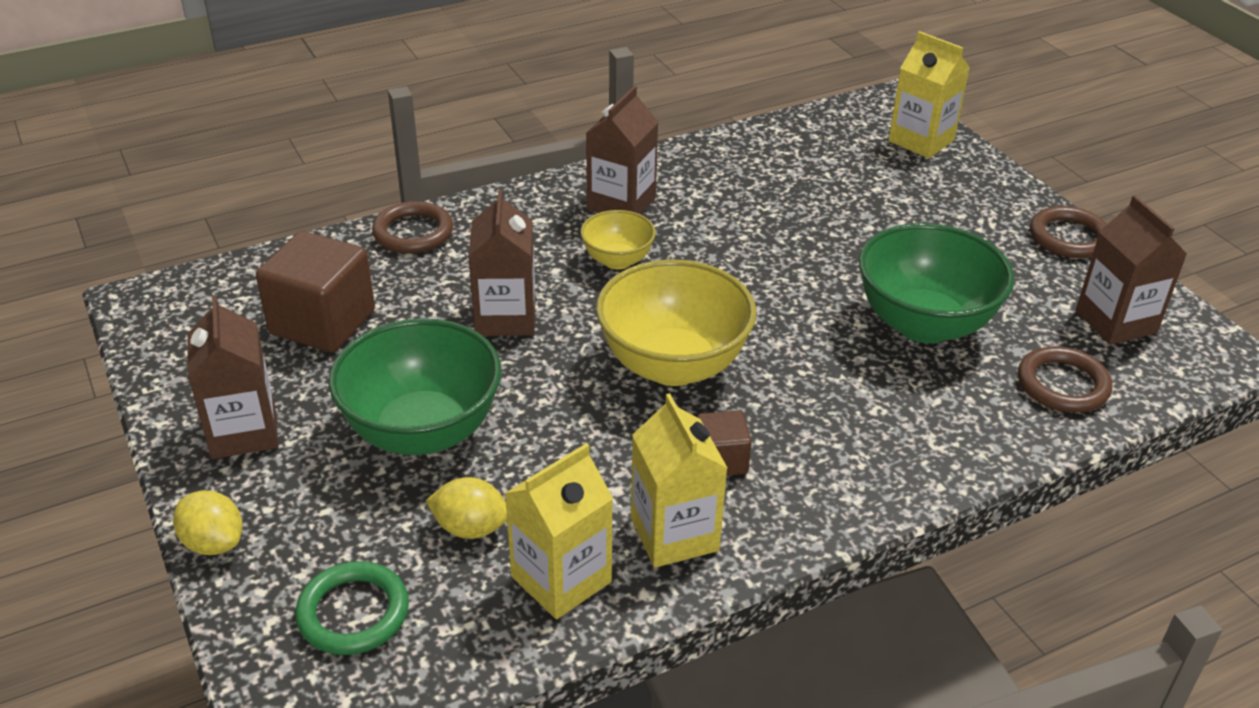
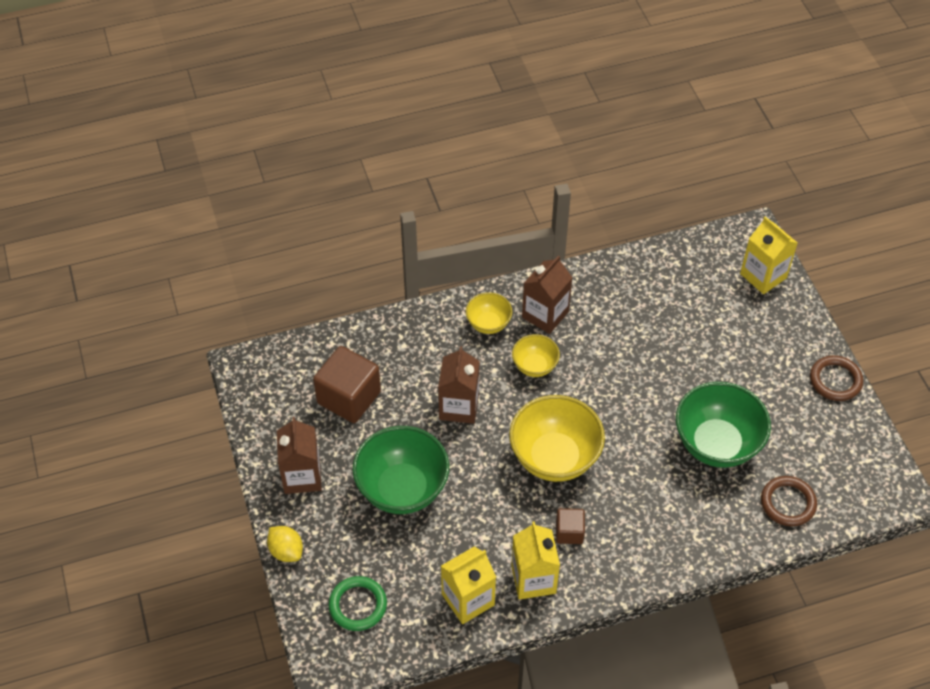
camera: 10 degrees right, 15 degrees up
(413, 232) = (408, 326): brown ring -> none
(470, 528) = (423, 560): yellow lemon -> none
(537, 220) = (488, 324): none -> yellow bowl
(1116, 322) = (839, 457): brown carton -> none

